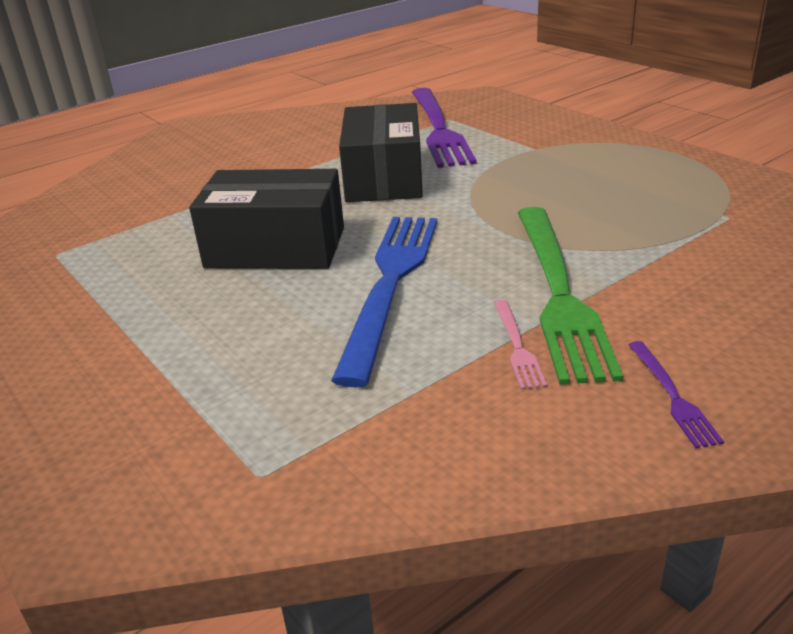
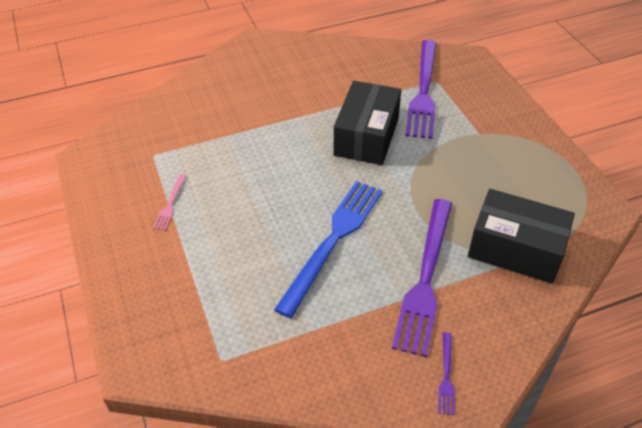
camera: 15 degrees right, 15 degrees up
(275, 247) = (278, 187): black box -> black box (515, 249)
(517, 346) = (382, 314): pink fork -> pink fork (170, 204)
(558, 292) = (425, 278): green fork -> purple fork

